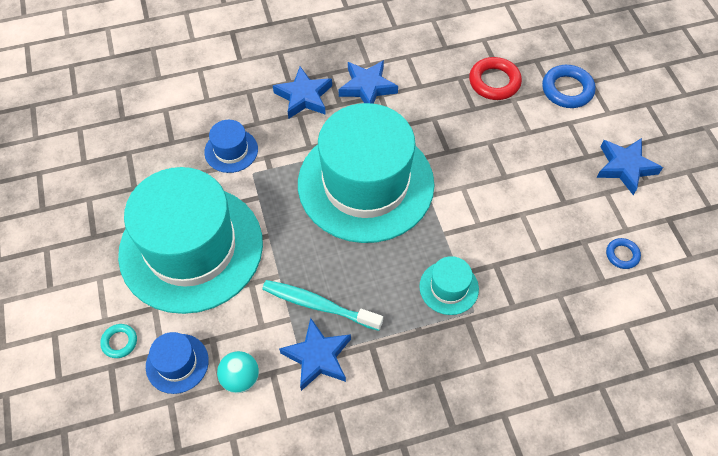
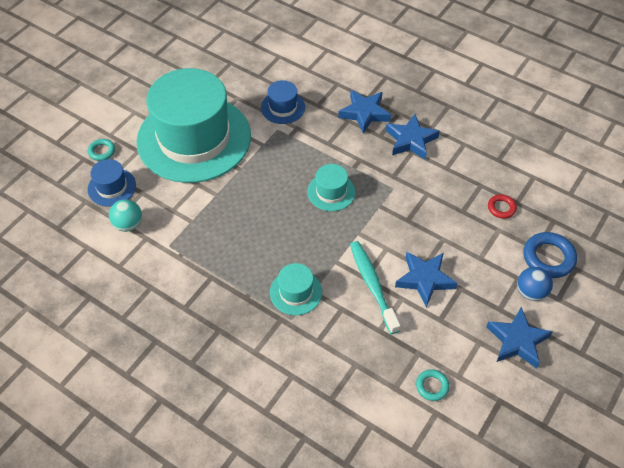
camera: 50 degrees right, 5 degrees down
(317, 357) = (177, 253): blue star -> blue star (425, 279)
(318, 305) = (214, 229): turquoise toothbrush -> turquoise toothbrush (372, 285)
(365, 183) = (331, 192): turquoise hat -> turquoise hat, size x0.40
(494, 82) = (501, 208): red ring -> red ring, size x0.57
(589, 125) = (531, 292): none -> blue ball
(622, 255) = (432, 386): blue ring -> turquoise ring

